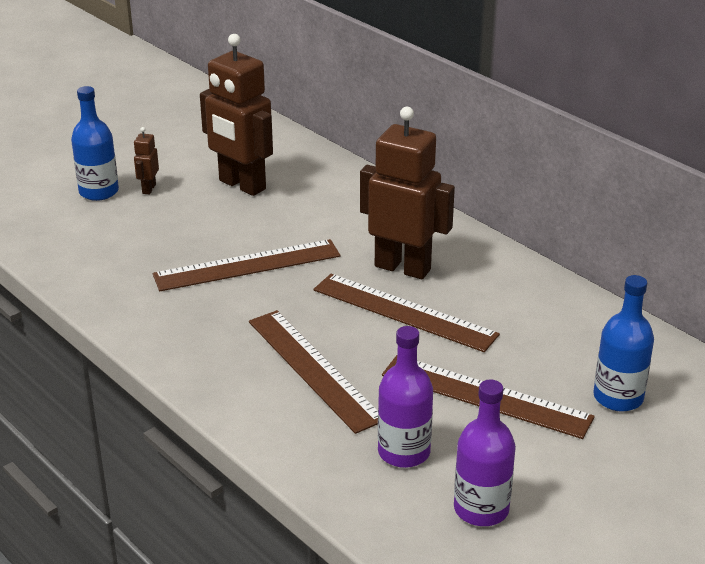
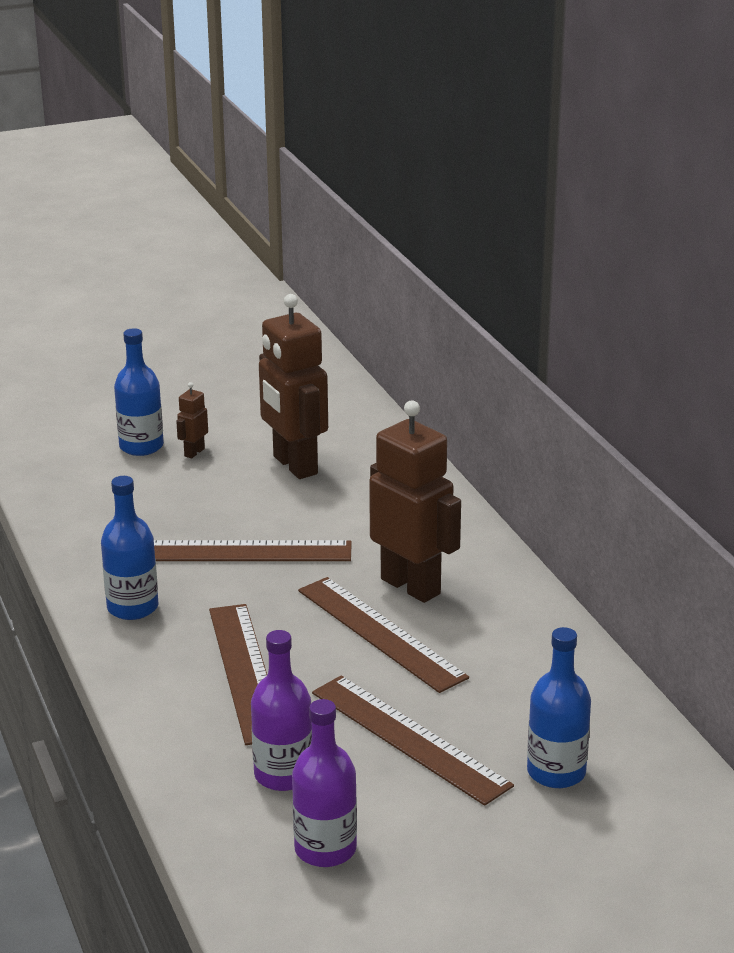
camera: 20 degrees right, 5 degrees down
(179, 333) = (132, 607): none -> blue bottle

